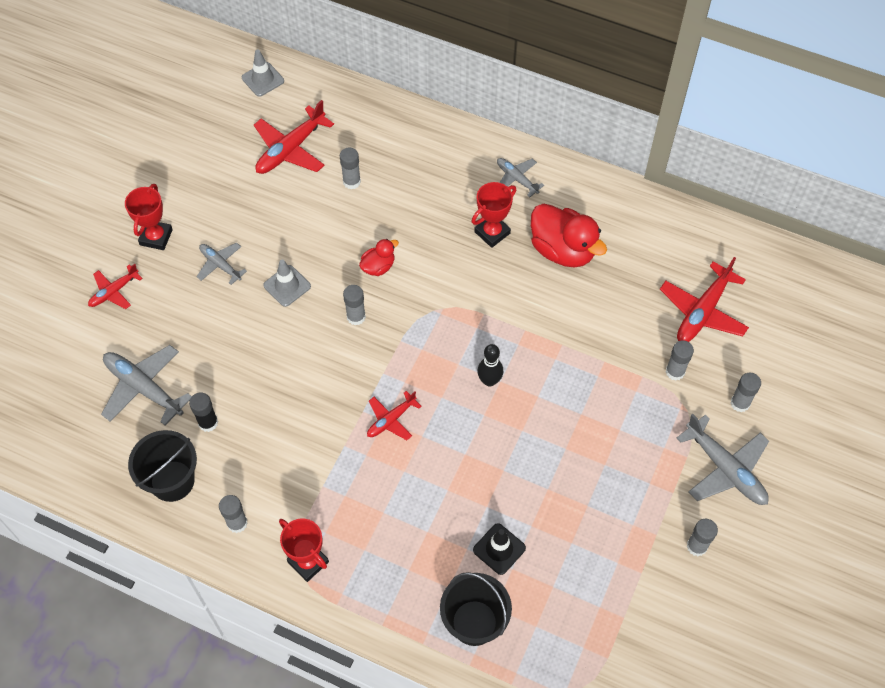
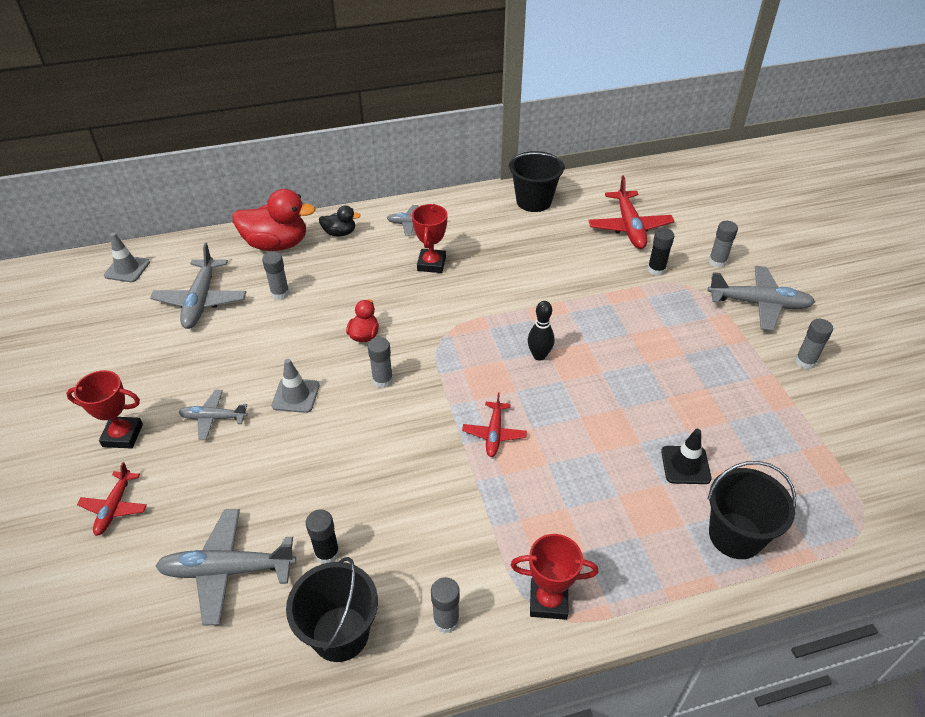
camera: 40 degrees left, 15 degrees down
(156, 237) = (123, 435): red trophy -> red trophy turned 60 degrees counterclockwise
(290, 149) = (201, 301): red plane -> grey plane
(449, 148) = (340, 233): none -> black duck
(563, 250) = (495, 246): red duck -> red duck (277, 244)
(647, 224) = (533, 201): none -> black bucket
(675, 372) = (656, 270): grey glue stick -> black glue stick

